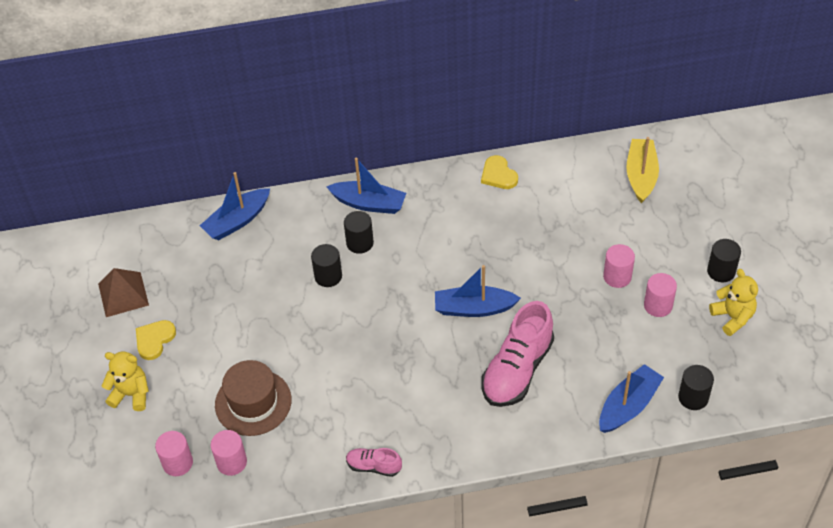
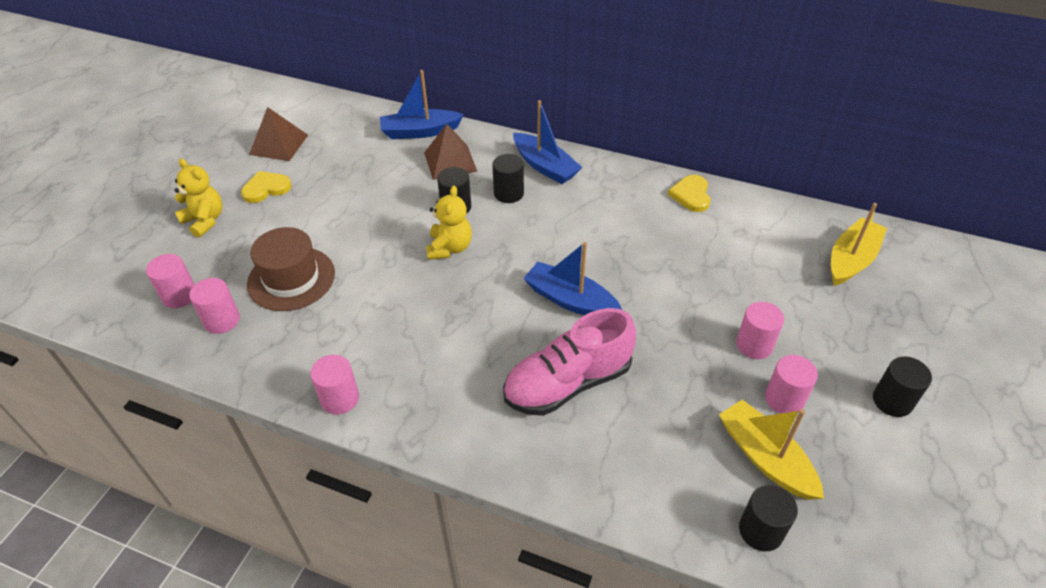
camera: 30 degrees right, 5 degrees down
(288, 237) = (450, 161): none -> brown pyramid
(373, 466) = (340, 398): pink shoe -> pink cylinder
(628, 405) = (669, 493): blue boat -> none
(669, 351) = (765, 457): none -> yellow boat
(732, 317) = (876, 461): yellow teddy bear -> yellow teddy bear (449, 248)

